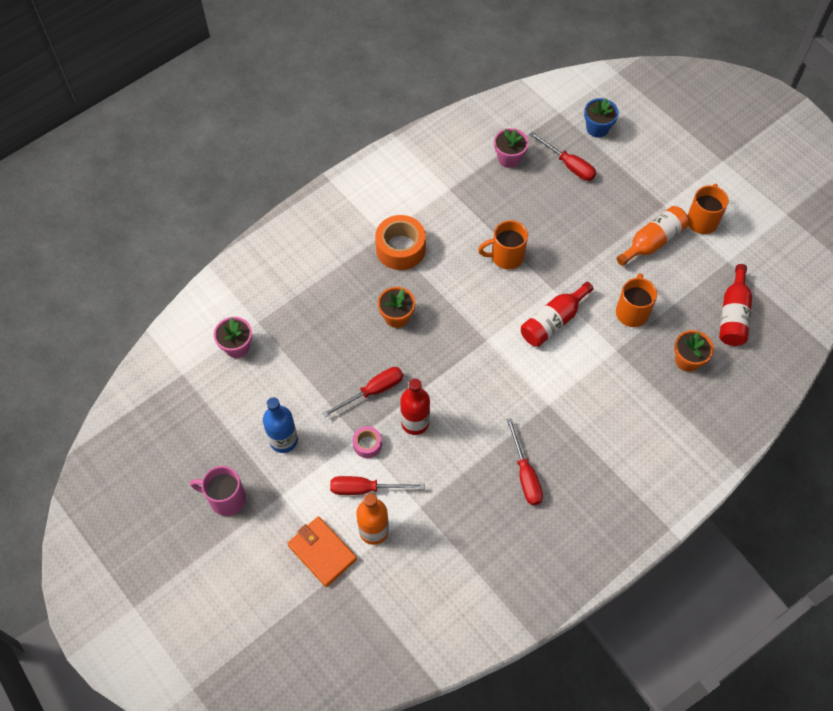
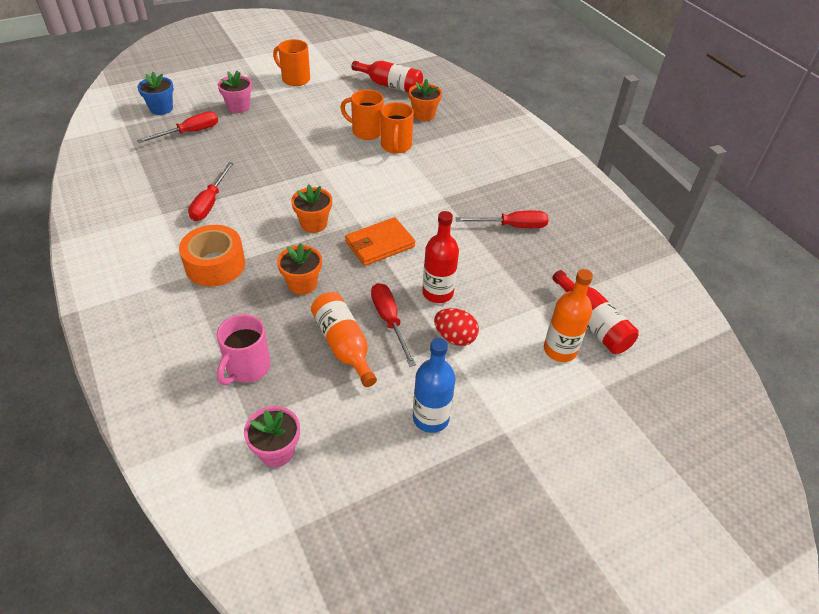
camera: 80 degrees left, 15 degrees down
(226, 498) = (501, 497): pink mug -> pink mug (247, 368)
(322, 552) = (582, 402): orange wallet -> orange wallet (379, 244)
(365, 489) = (509, 348): red screwdriver -> red screwdriver (210, 202)
(367, 444) = (455, 337): pink tape -> red egg
(473, 304) = (314, 224): none -> orange flower pot
(506, 257) = (269, 191): orange mug -> orange mug (396, 146)
(509, 158) = (154, 166): pink flower pot -> pink flower pot (238, 107)
(553, 321) = (356, 177): red bottle -> red bottle (592, 323)
(652, 242) = (301, 106): orange bottle -> orange bottle (344, 345)

